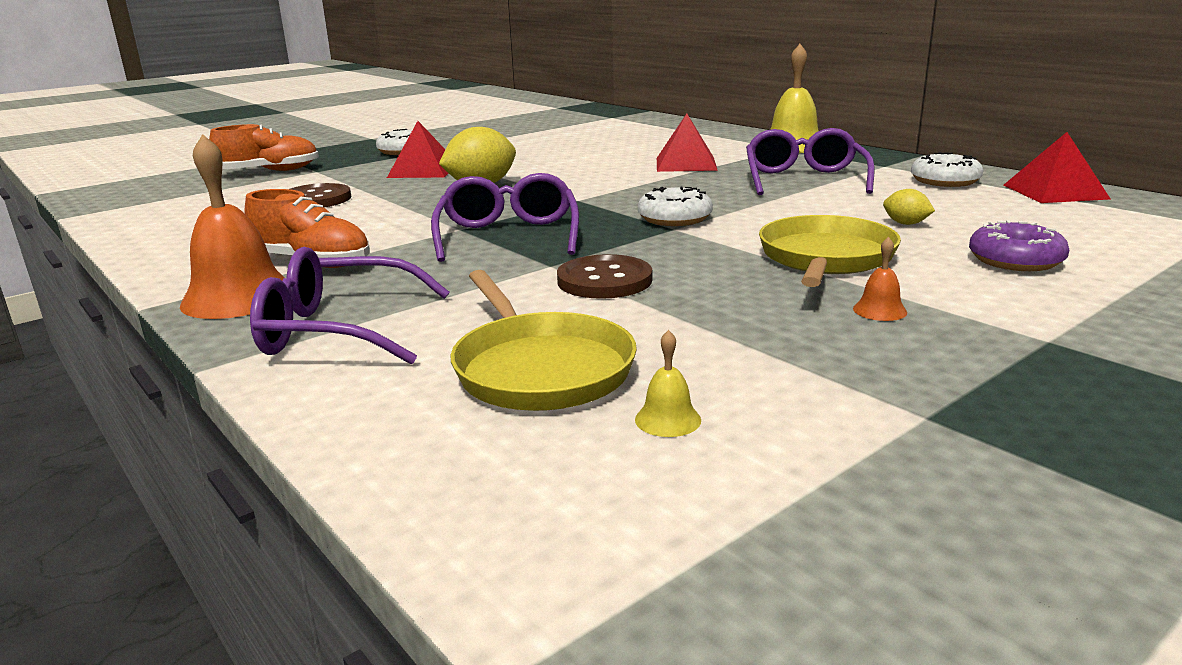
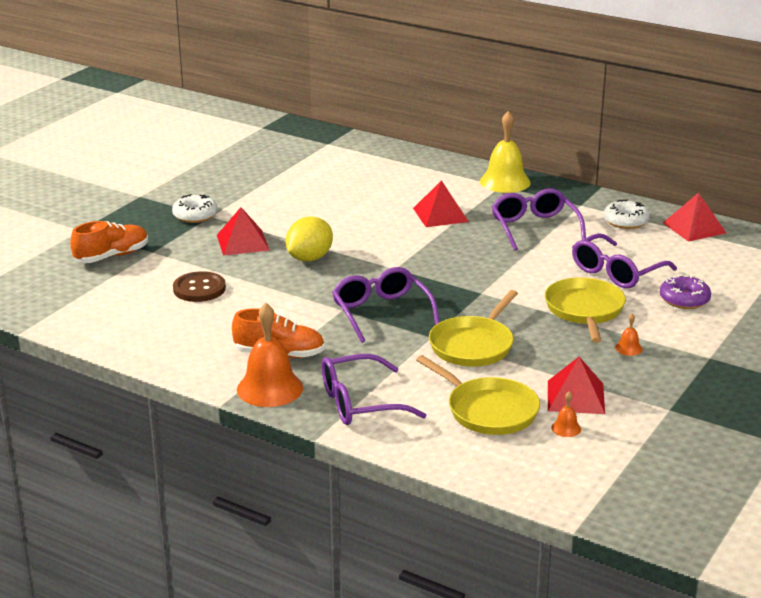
camera: 20 degrees left, 5 degrees up
(604, 280) = (473, 345): brown button -> yellow pan
(668, 419) = (566, 428): yellow bell -> orange bell
(674, 218) = (475, 282): white donut -> none
(727, 369) = (575, 397): none -> red pyramid
(905, 224) = (617, 272): yellow lemon -> purple glasses

